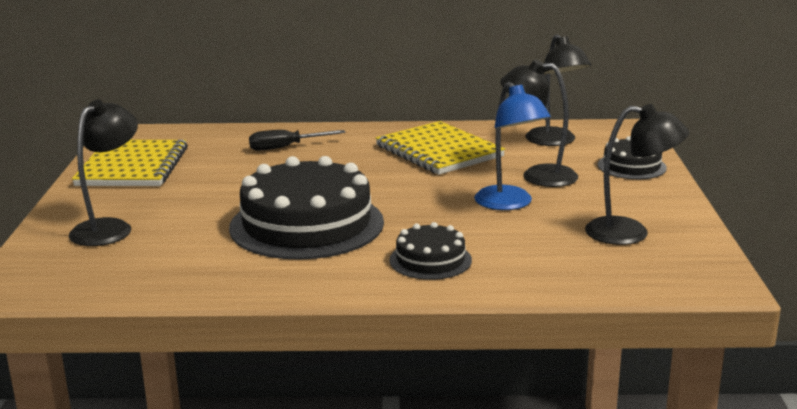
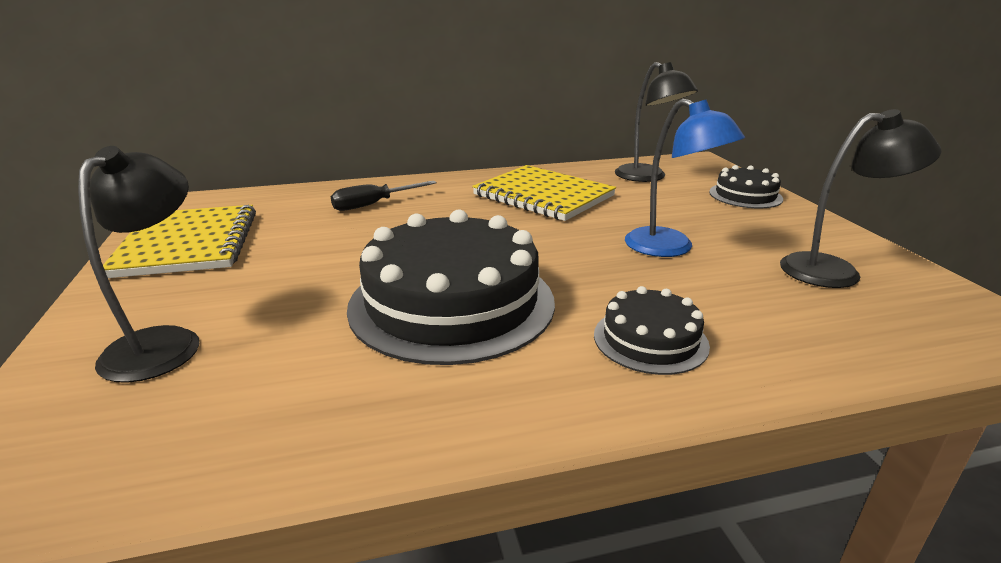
camera: 15 degrees left, 5 degrees up
(538, 175) = (667, 213): black lamp -> none

